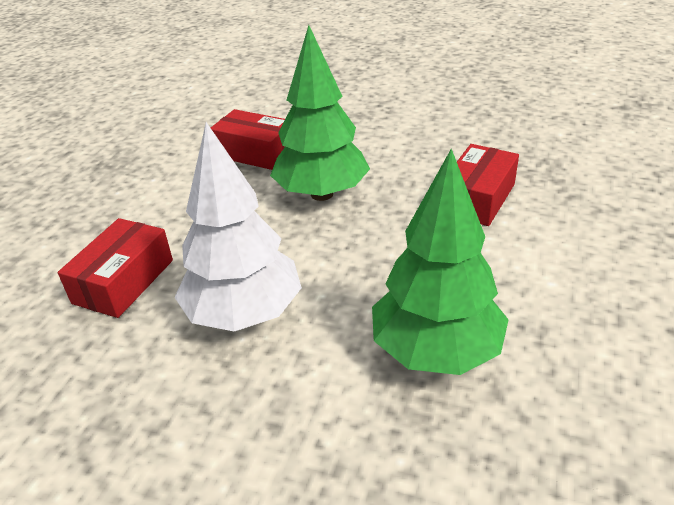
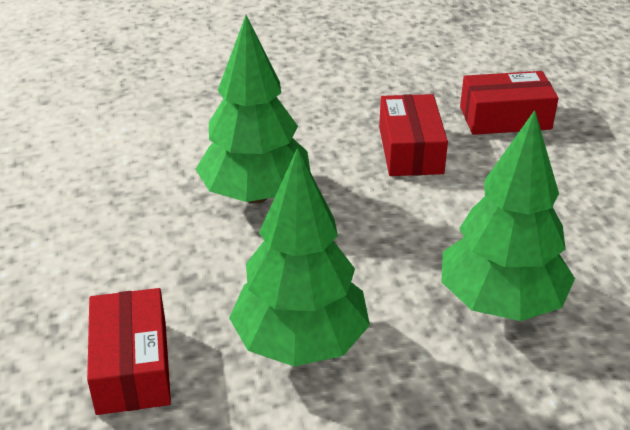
camera: 35 degrees left, 0 degrees up
(244, 313) = (300, 343): white tree -> green tree
(255, 153) = (132, 172): red box -> red box (505, 118)

